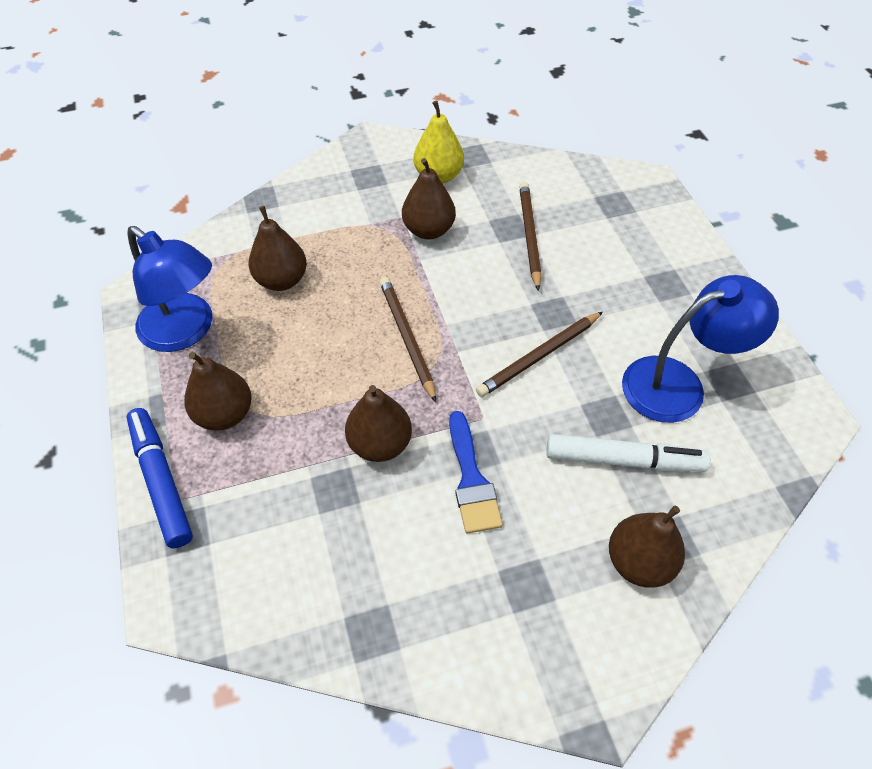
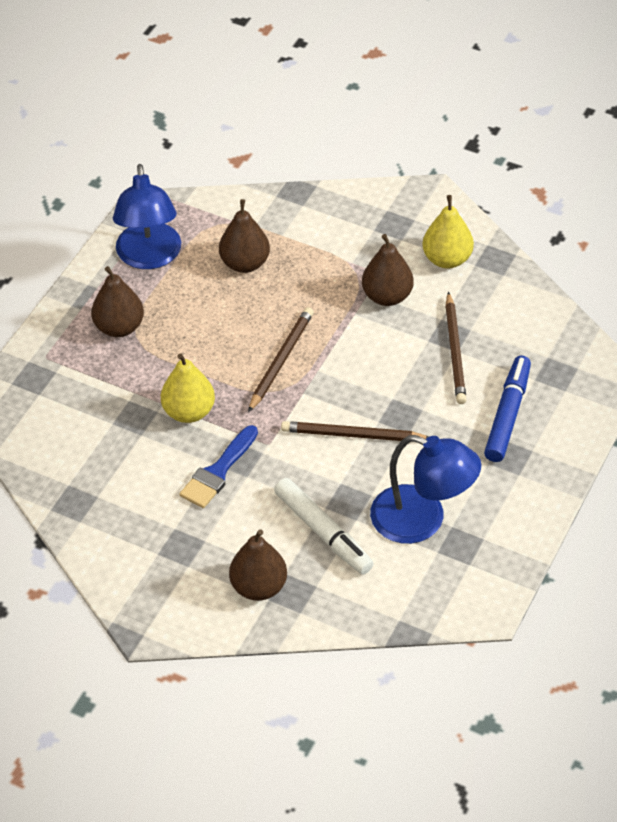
camera: 45 degrees right, 5 degrees down
(161, 481) = (47, 340): blue marker -> blue marker (507, 415)
(380, 444) = (189, 412): brown pear -> yellow pear
(529, 236) = (455, 351): brown pencil -> brown pencil turned 135 degrees clockwise

